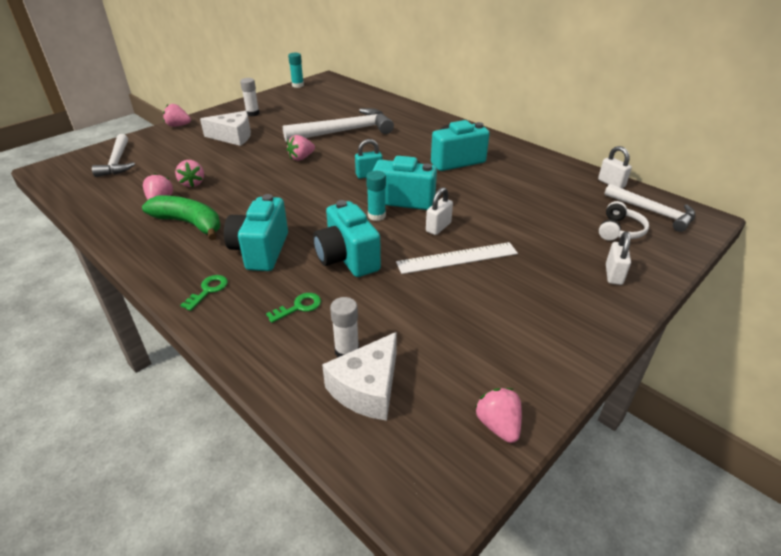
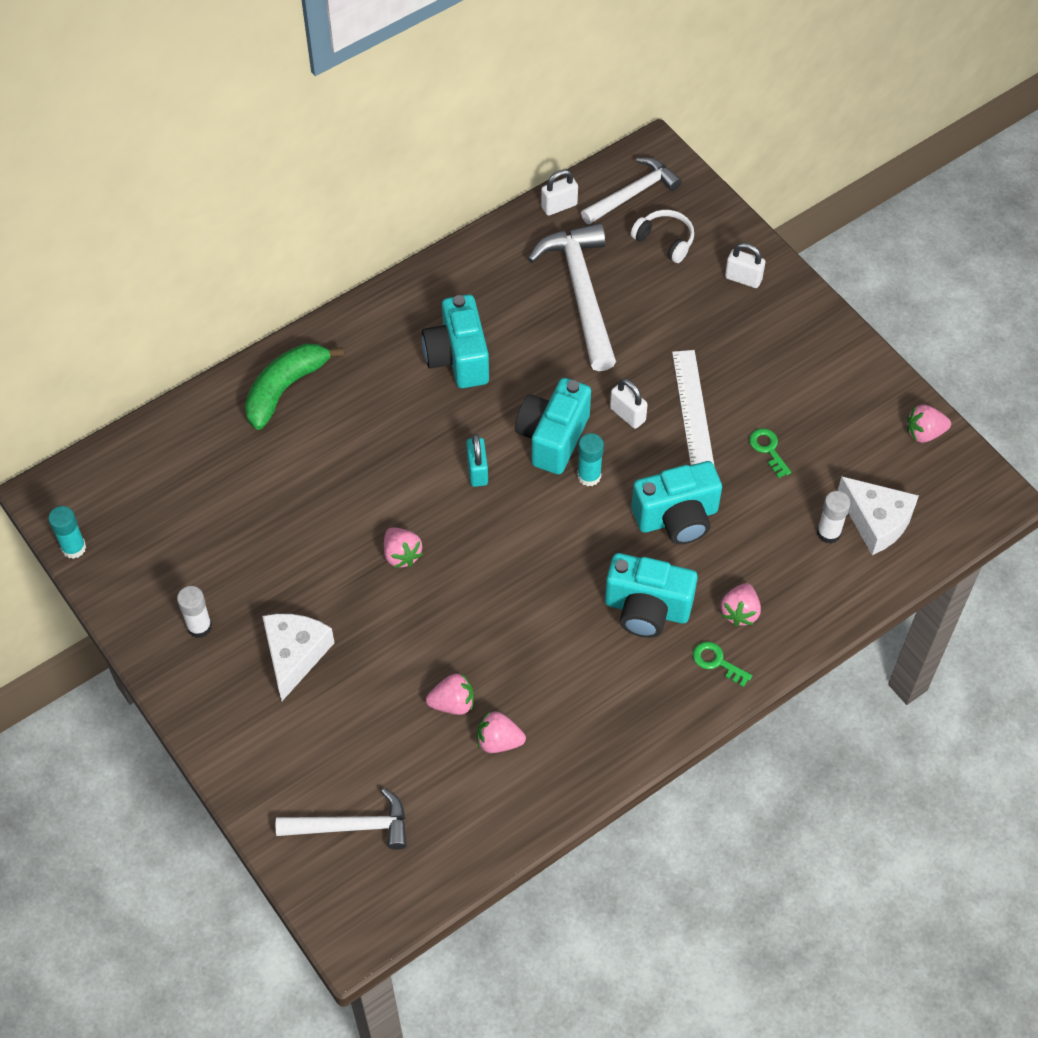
camera: 80 degrees left, 20 degrees up
(178, 125) = (221, 749): pink strawberry -> pink strawberry (739, 612)
(189, 223) = (568, 696): green banana -> green banana (285, 389)
(299, 307) = (757, 571): green key -> green key (768, 449)
(344, 131) = (318, 487): white hammer -> white hammer (581, 293)

